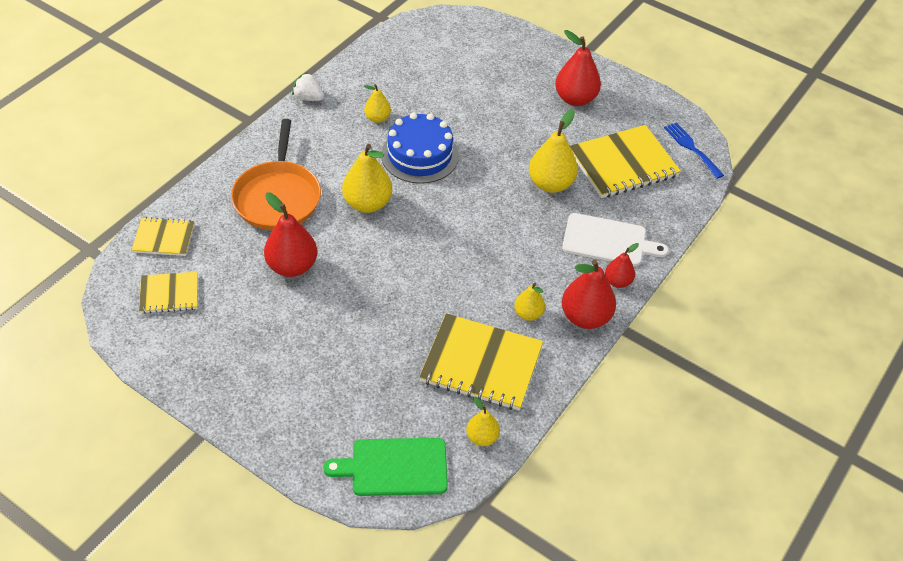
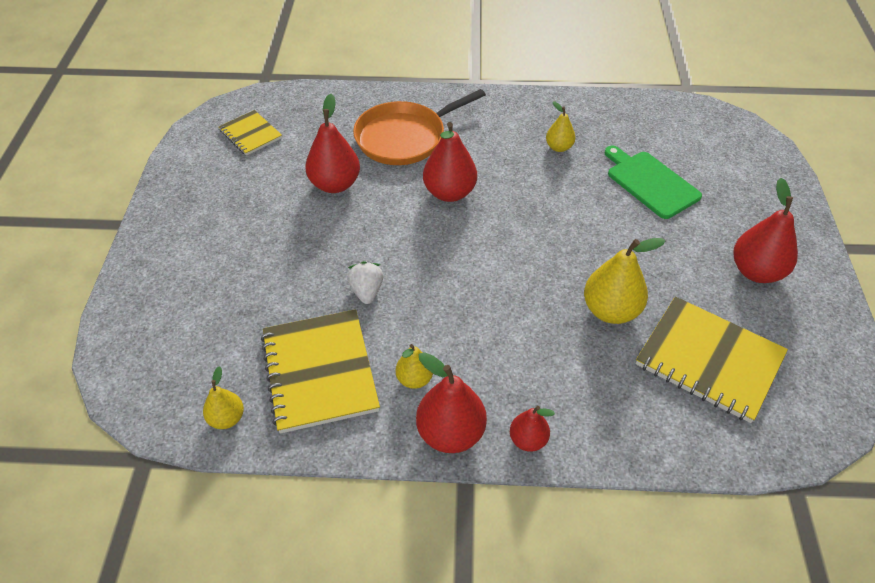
camera: 60 degrees right, 0 degrees up
(164, 238) = (304, 103): yellow notebook -> none
(308, 98) = (535, 97): white strawberry -> white strawberry (366, 291)
(367, 203) = (449, 193): yellow pear -> red pear
(394, 467) = (152, 366): green cutting board -> green cutting board (650, 183)
(419, 155) = (544, 196): blue cake -> none
(608, 241) = (579, 401): white cutting board -> none
(691, 148) = (811, 416): blue fork -> none

